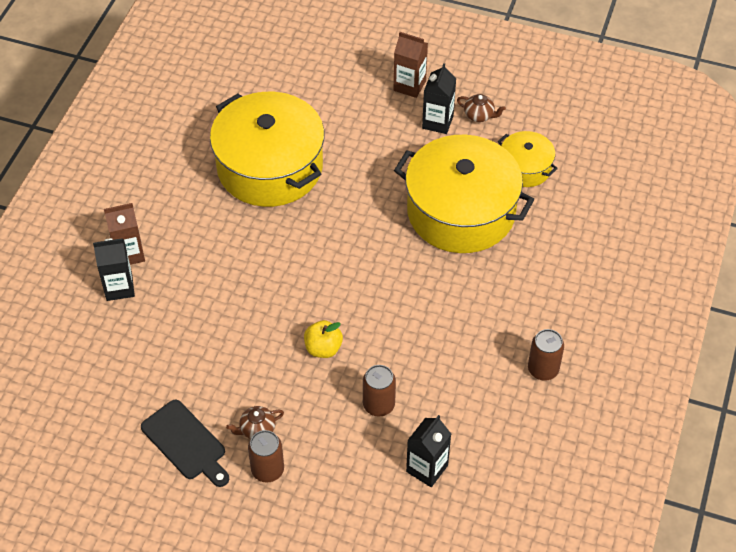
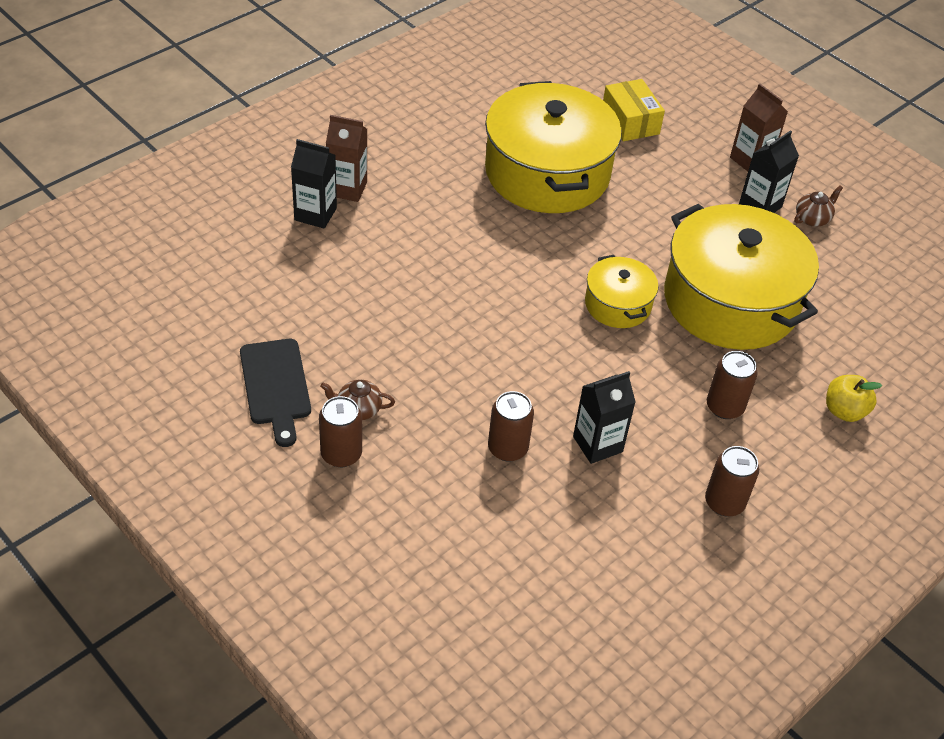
camera: 25 degrees right, 5 degrees down
(304, 92) = (630, 121): none -> yellow box
(323, 348) = (485, 364): yellow apple -> yellow apple (844, 411)
(427, 468) = (518, 540): black carton -> black carton (597, 444)
(479, 115) = (812, 218): brown teapot -> brown teapot turned 90 degrees counterclockwise
(503, 297) = (724, 407): none -> brown can
(525, 168) = (834, 290): yellow pot -> yellow pot (617, 304)

